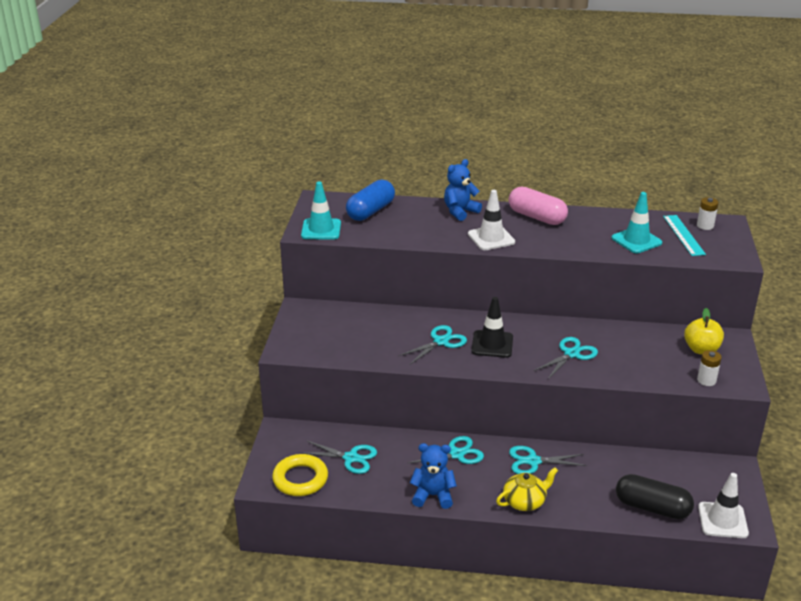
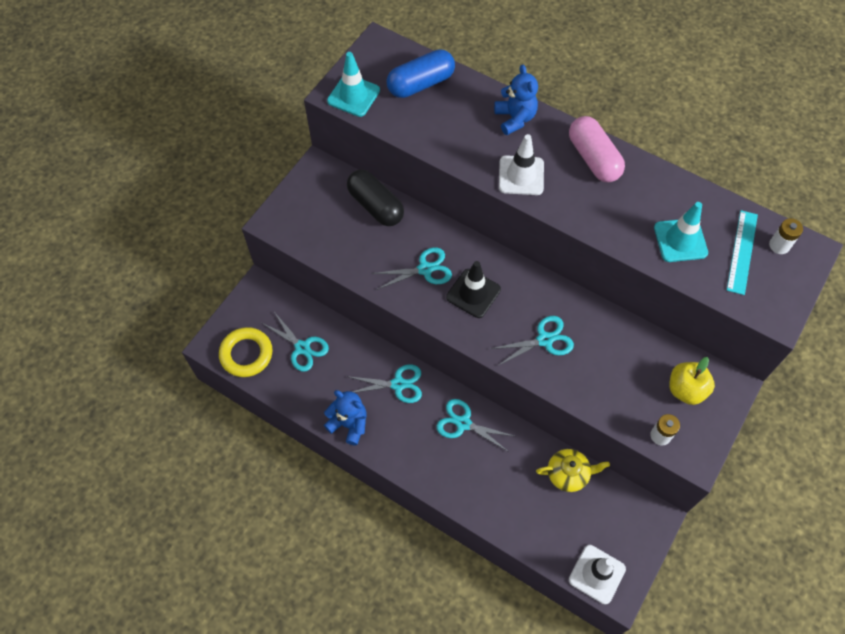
camera: 25 degrees right, 30 degrees up
(460, 211) = (515, 118): blue teddy bear -> blue teddy bear turned 90 degrees clockwise
(525, 501) = (426, 468): yellow teapot -> yellow teapot (568, 474)
(652, 507) = (539, 528): black capsule -> black capsule (375, 206)

